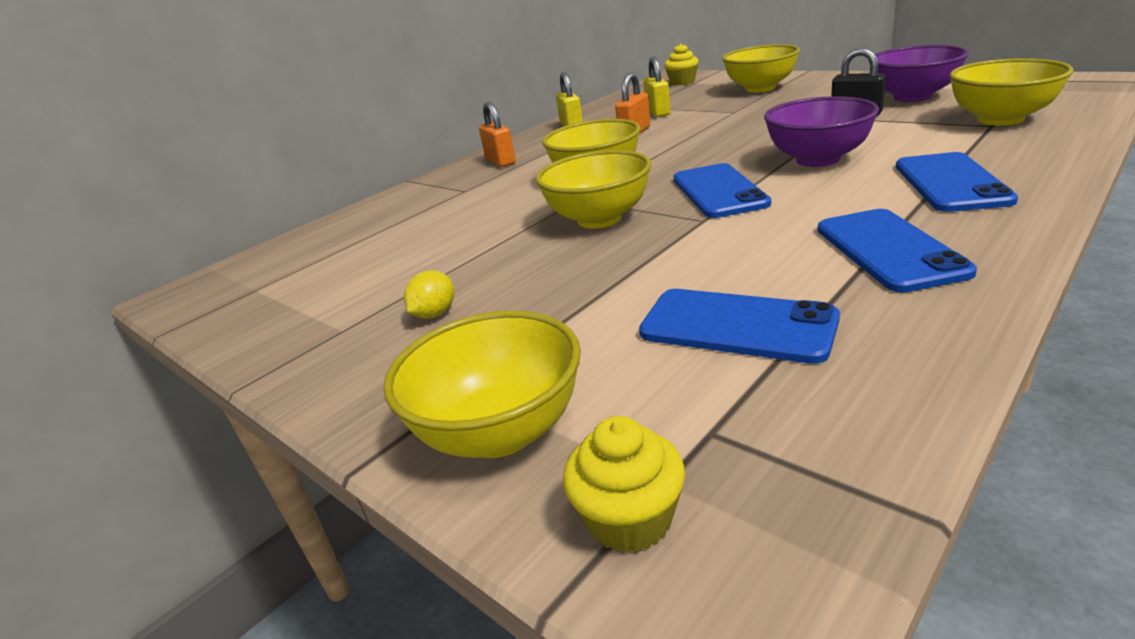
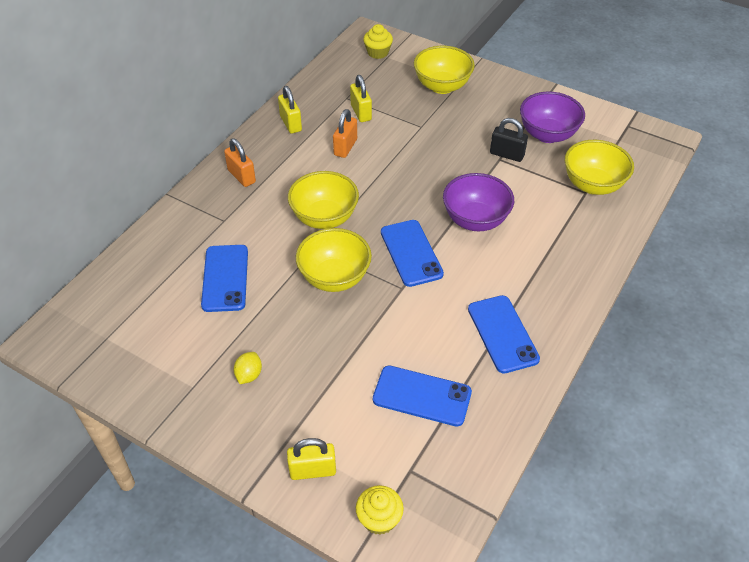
camera: 15 degrees left, 20 degrees up
(500, 432) = (312, 470): yellow bowl -> yellow padlock
(951, 183) = (547, 265): blue phone -> blue phone (225, 278)

